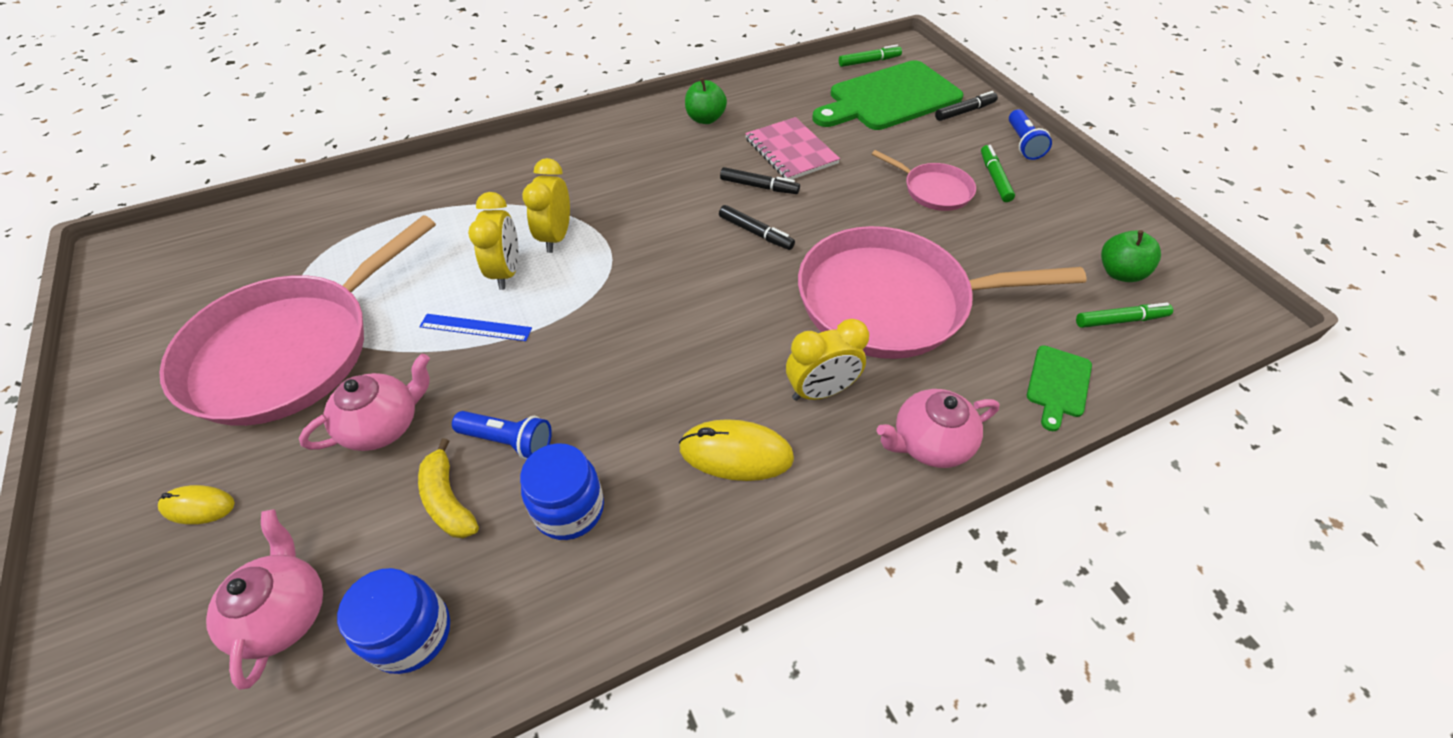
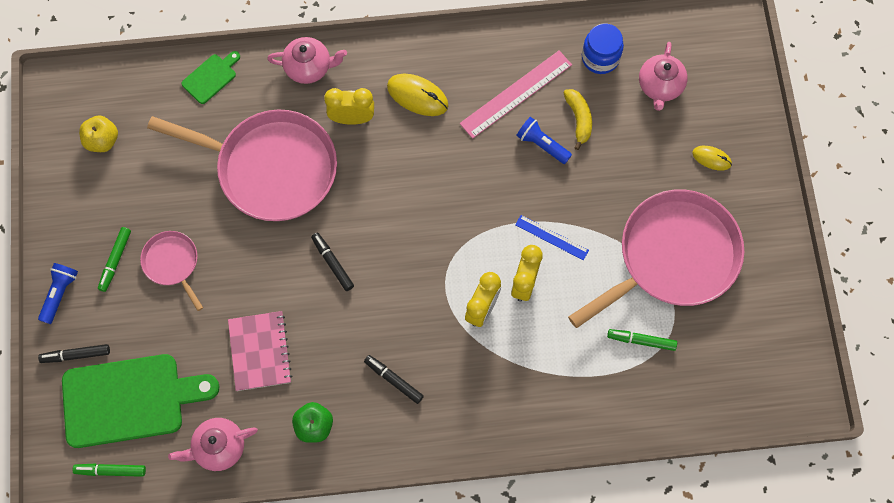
camera: 160 degrees left, 20 degrees up
(384, 425) = (612, 179): pink teapot -> pink teapot (219, 447)
(569, 509) = (516, 94): blue jar -> pink ruler
(759, 186) = (307, 315): black marker -> black marker (393, 380)
(1119, 273) = (102, 140): green apple -> yellow apple
(1120, 320) = (136, 105): green marker -> green marker (641, 341)

